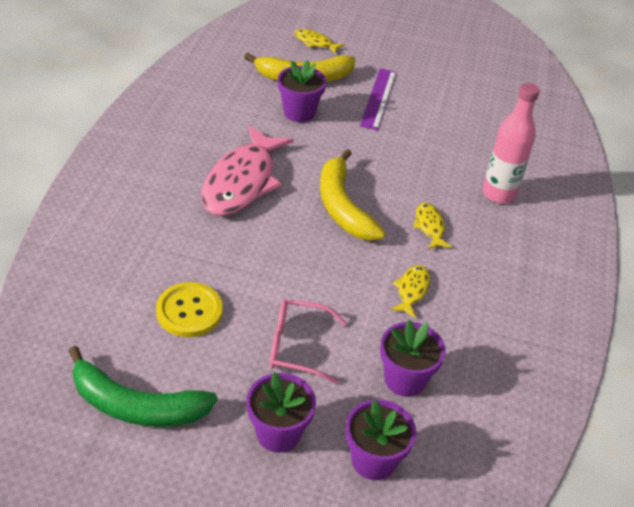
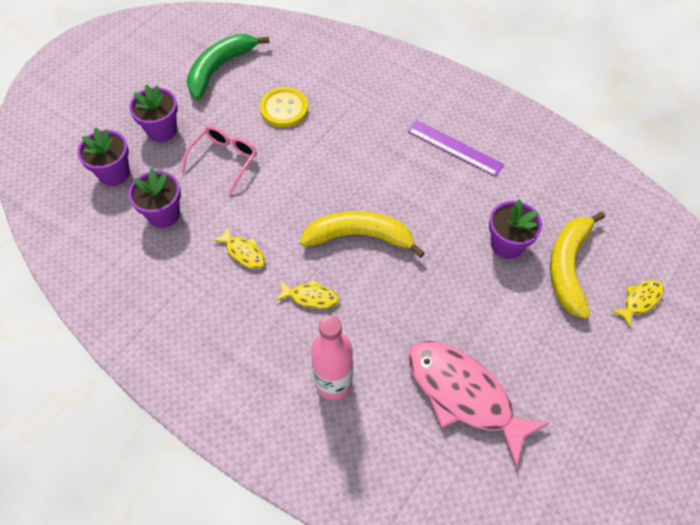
camera: 115 degrees right, 15 degrees up
(242, 182) = (414, 172): pink fish -> pink fish (464, 394)
(378, 98) = (520, 328): purple ruler -> purple ruler (455, 148)

